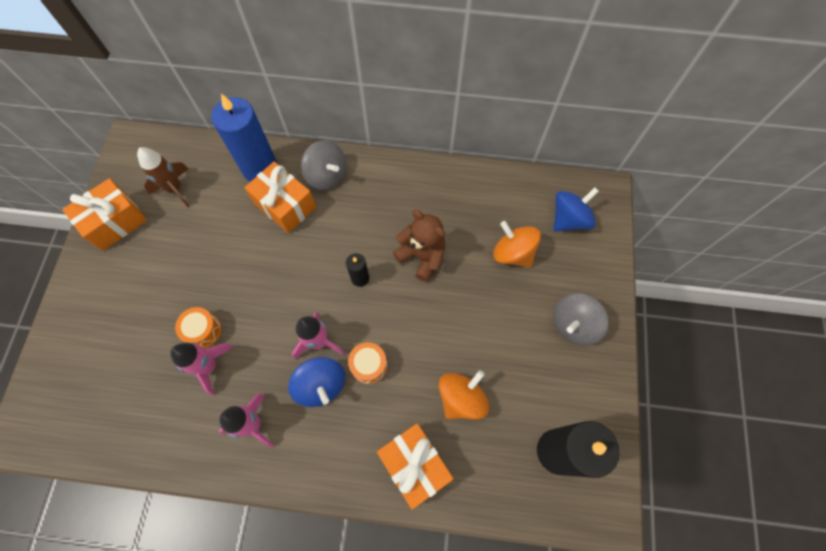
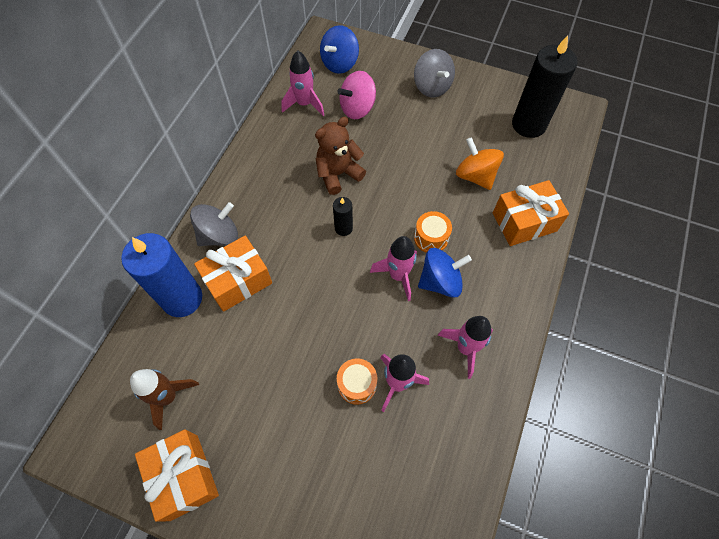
camera: 75 degrees left, 5 degrees down
(500, 201) = (304, 104): none -> pink rocket
(513, 253) = (357, 108): orange spinning top -> pink spinning top
(569, 219) = (339, 63): blue spinning top -> blue spinning top turned 120 degrees counterclockwise

